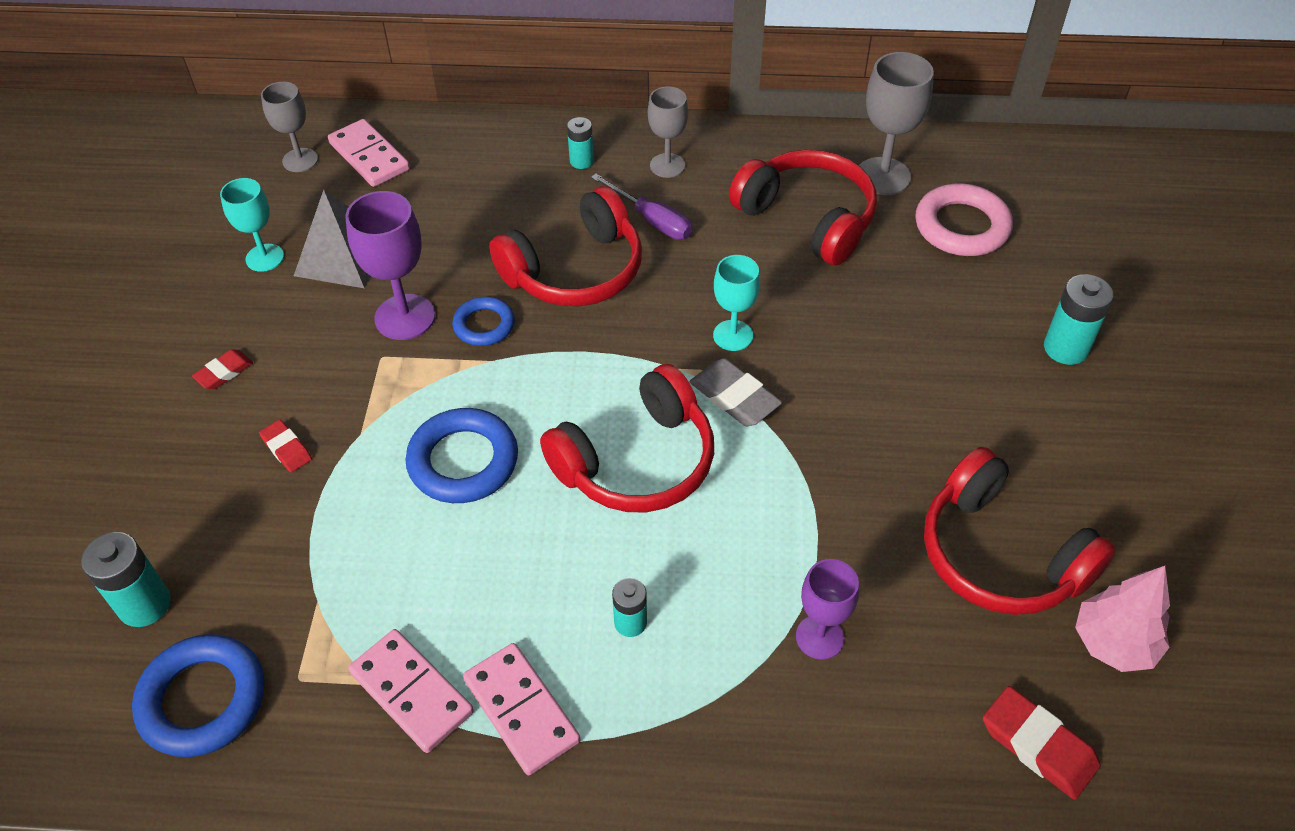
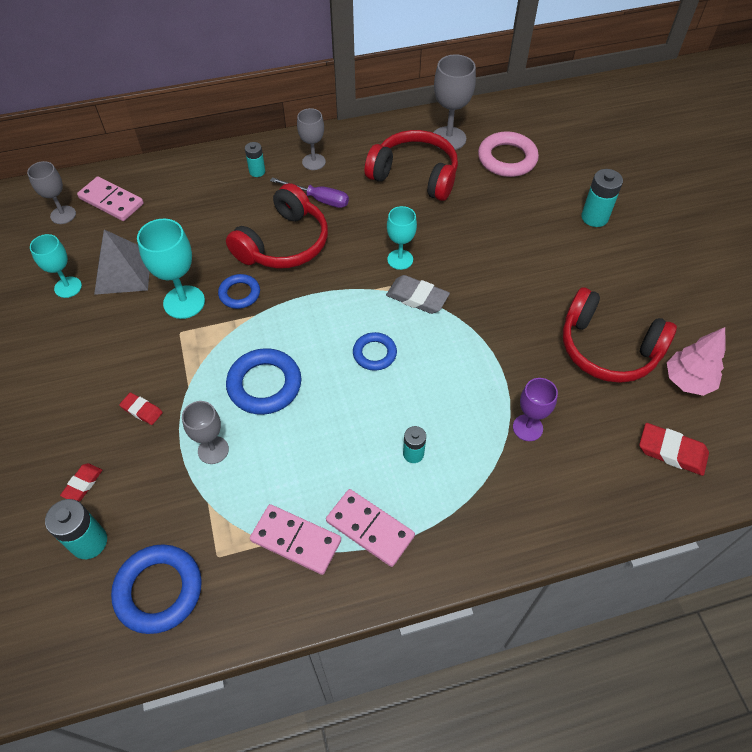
camera: 20 degrees left, 5 degrees up
(224, 372) = (74, 372): red eraser -> red eraser (82, 484)
(355, 531) = (213, 450): none -> grey goblet
(405, 317) = (184, 302): purple goblet -> turquoise goblet
(637, 461) = (374, 353): red headphones -> blue ring

